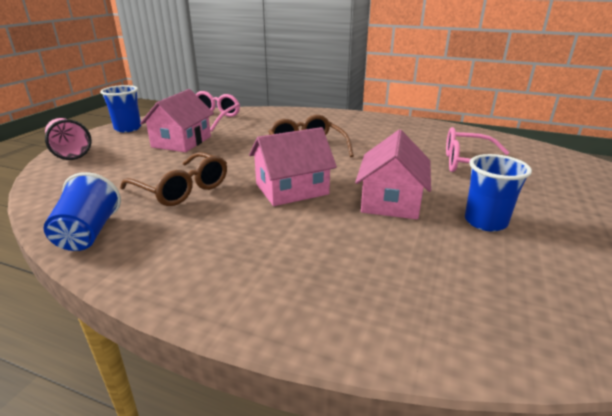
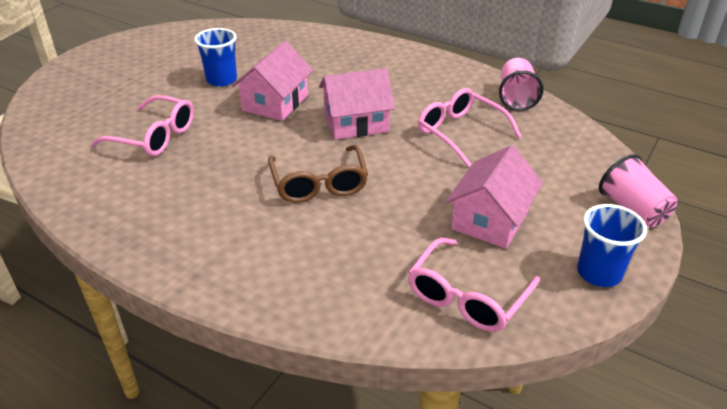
camera: 170 degrees left, 10 degrees up
(88, 233) = (516, 98): blue cup -> pink cup
(182, 189) = (460, 133): brown glasses -> pink glasses

